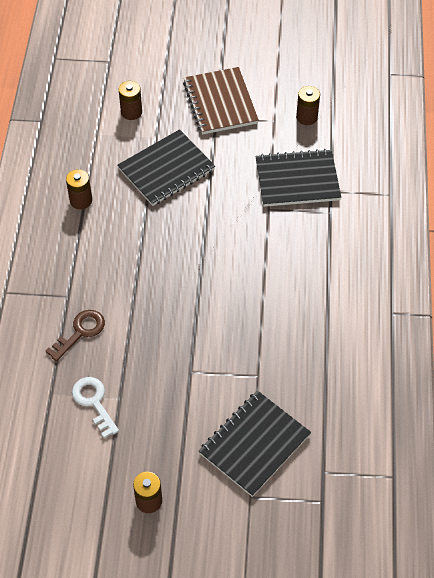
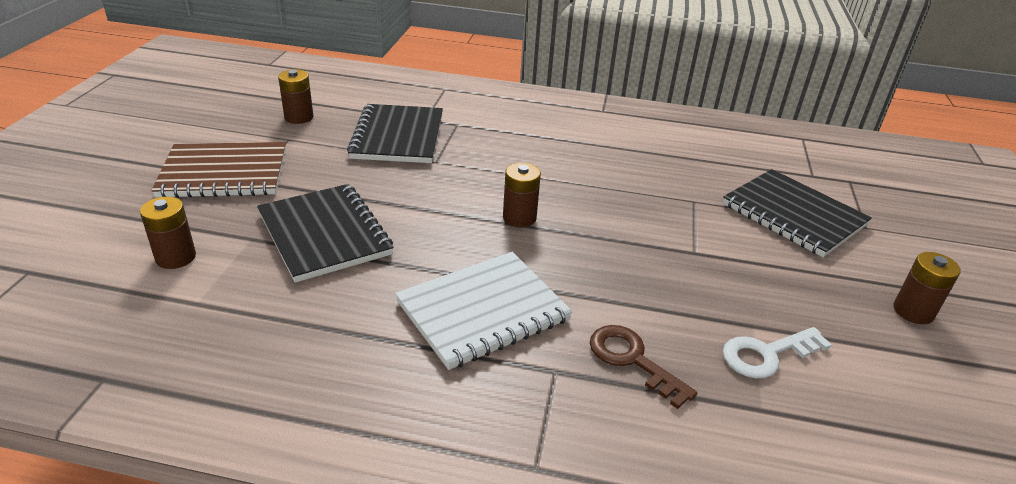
camera: 85 degrees left, 20 degrees down
(81, 200) = (344, 336): brown battery -> brown battery (519, 217)
(109, 258) = (483, 311): none -> white notebook

